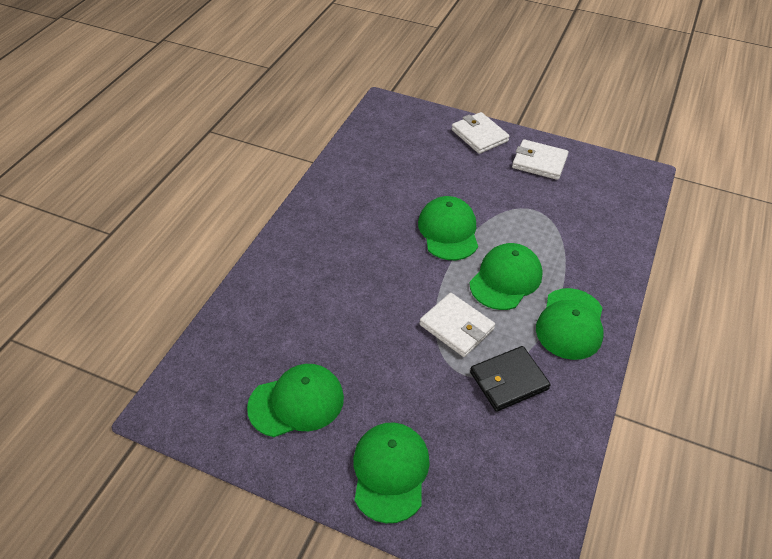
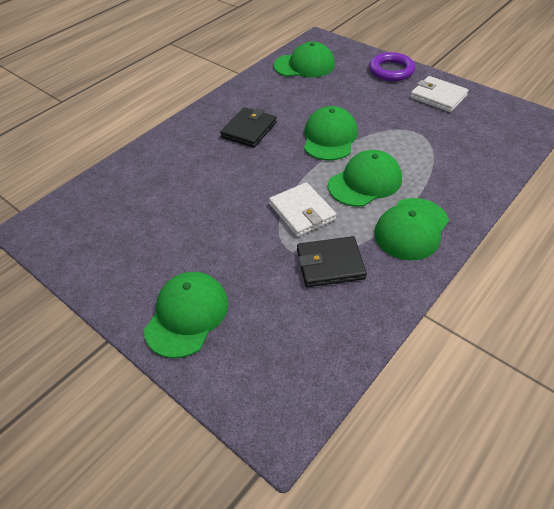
camera: 20 degrees right, 0 degrees up
(296, 402) = (136, 243): green cap -> green cap (304, 65)
(357, 236) = (249, 130): none -> black wallet
(479, 135) = (391, 70): white wallet -> purple ring

